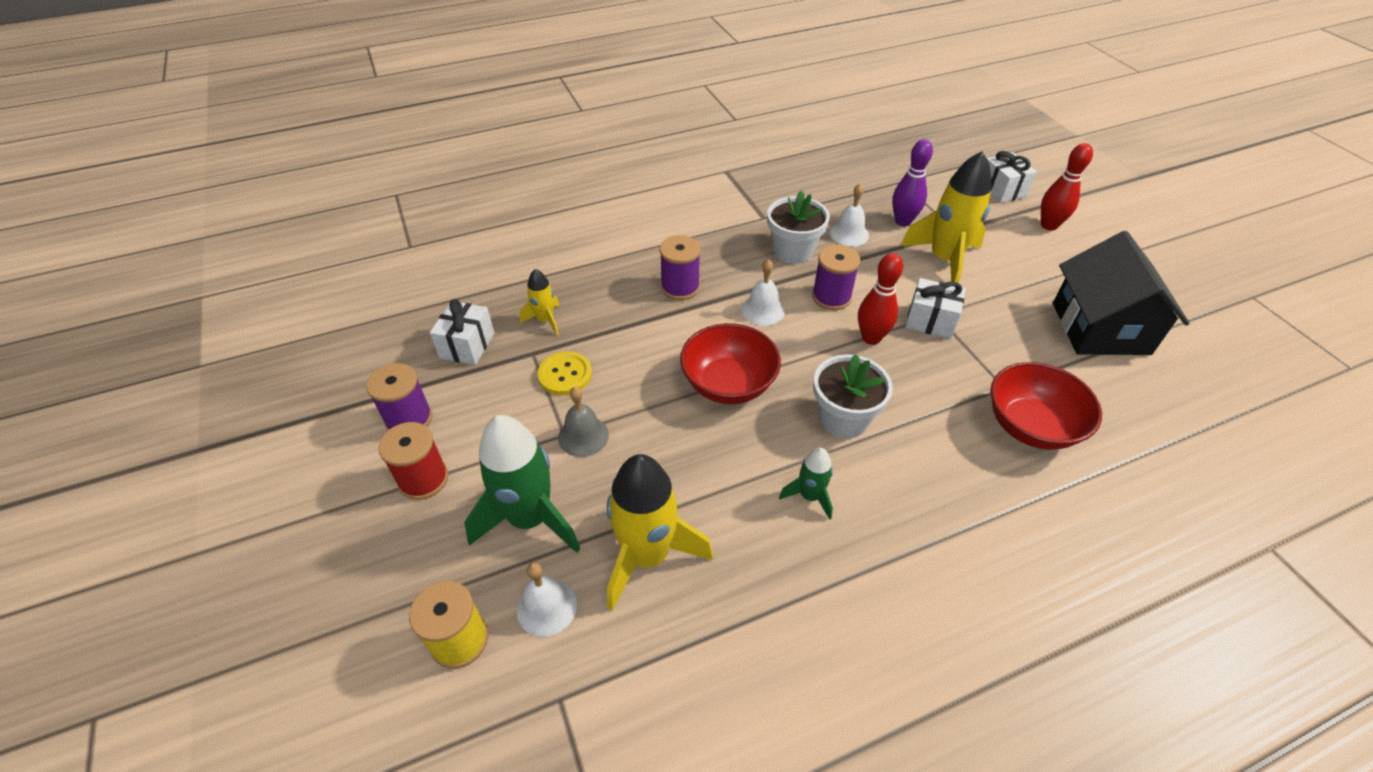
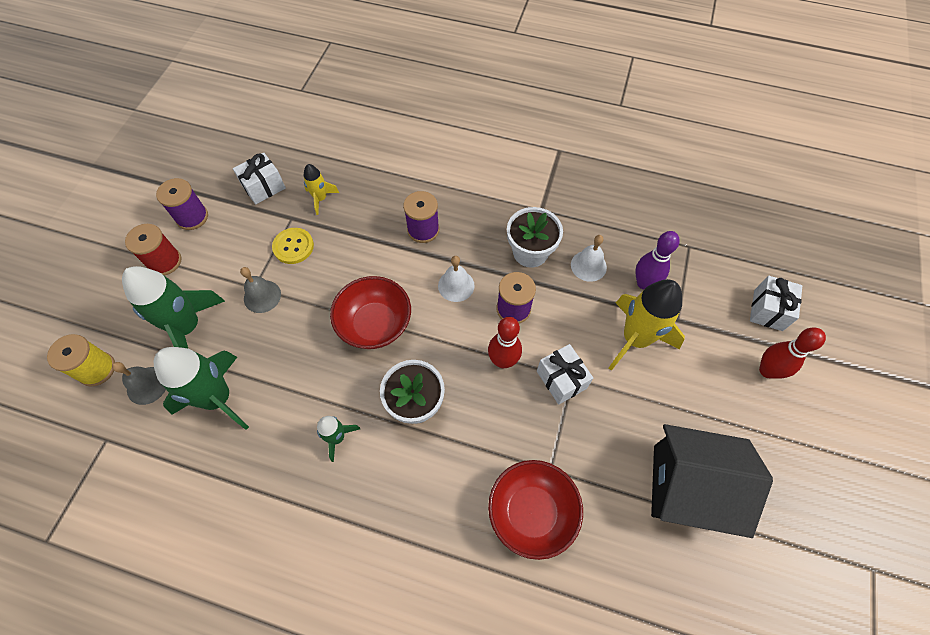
camera: 40 degrees right, 15 degrees up
(546, 607) = (147, 385): white bell -> grey bell
(647, 556) = (218, 398): yellow rocket -> green rocket
(1100, 328) = (688, 486): black house -> black house turned 60 degrees clockwise

